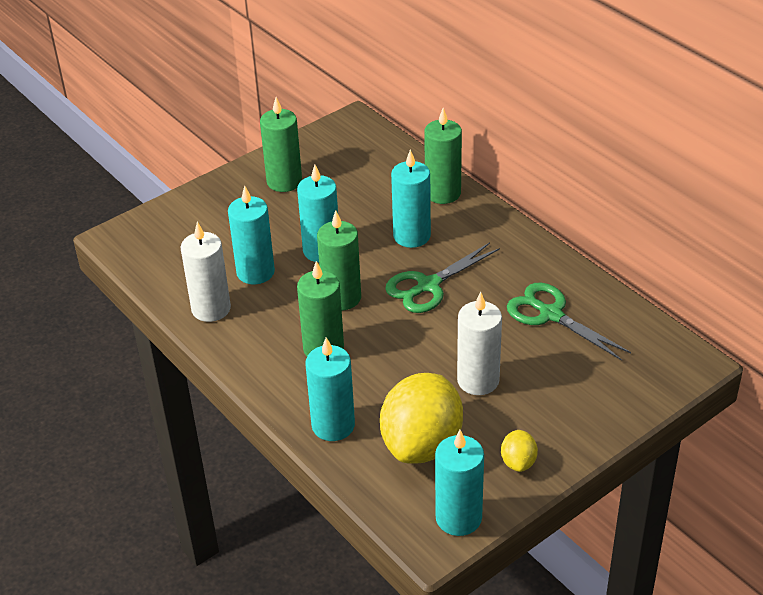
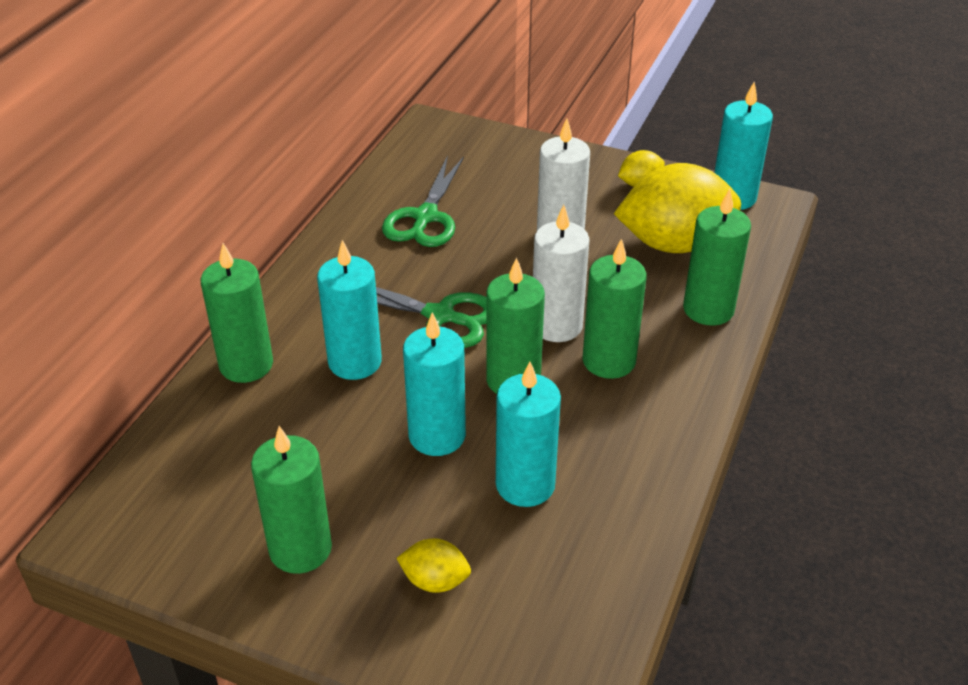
camera: 120 degrees left, 0 degrees up
(211, 309) = (627, 497): white candle -> white candle (556, 325)
(224, 219) = (435, 581): none -> yellow lemon
(333, 425) = (708, 309): turquoise candle -> green candle

